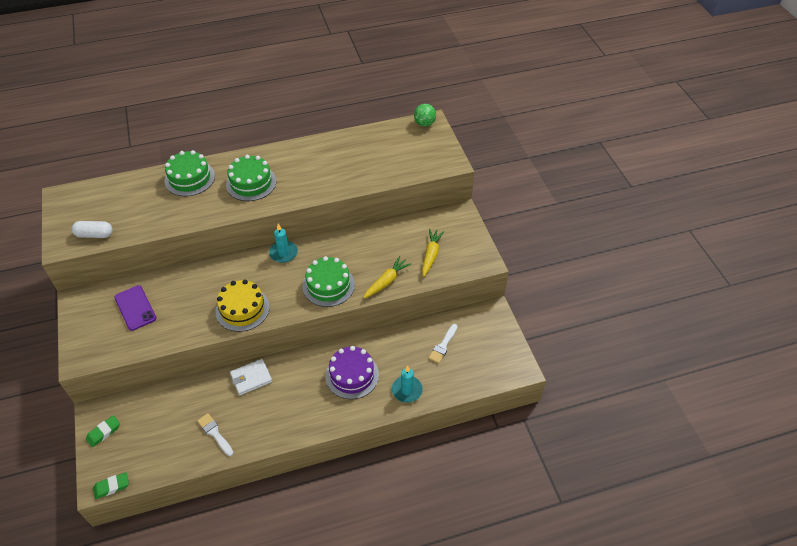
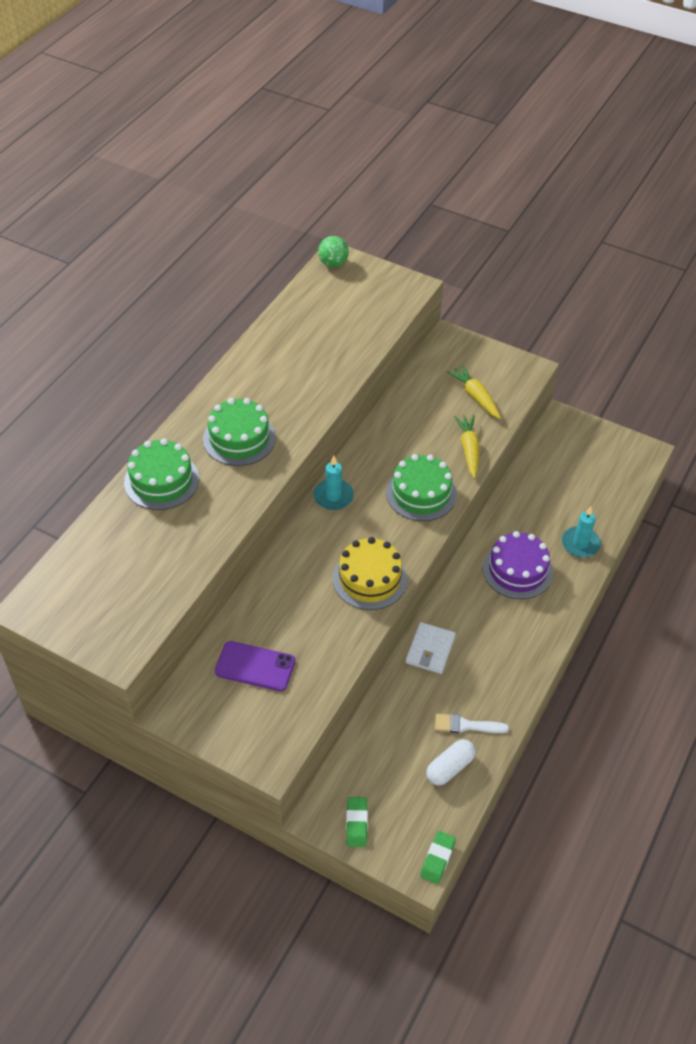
camera: 45 degrees left, 0 degrees up
(94, 235) = (141, 614): white capsule -> white capsule (450, 768)
(443, 345) = (559, 481): white brush -> none

